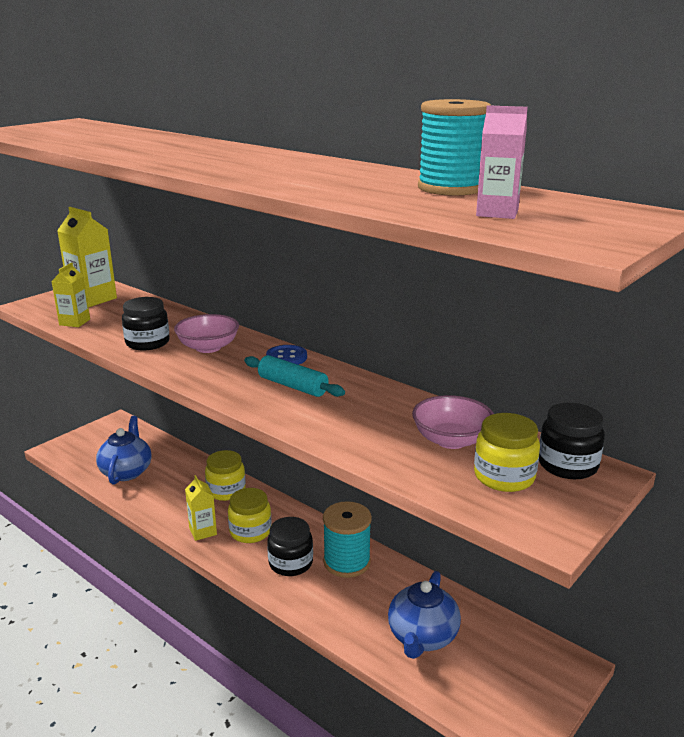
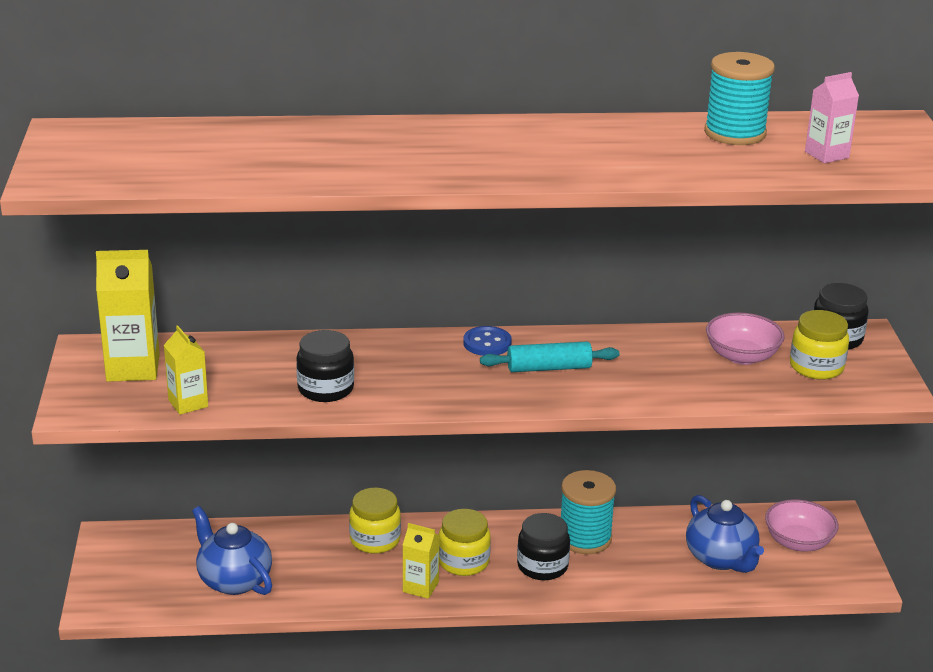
camera: 45 degrees left, 5 degrees up
(208, 347) = (396, 366): pink bowl -> pink bowl (798, 542)

